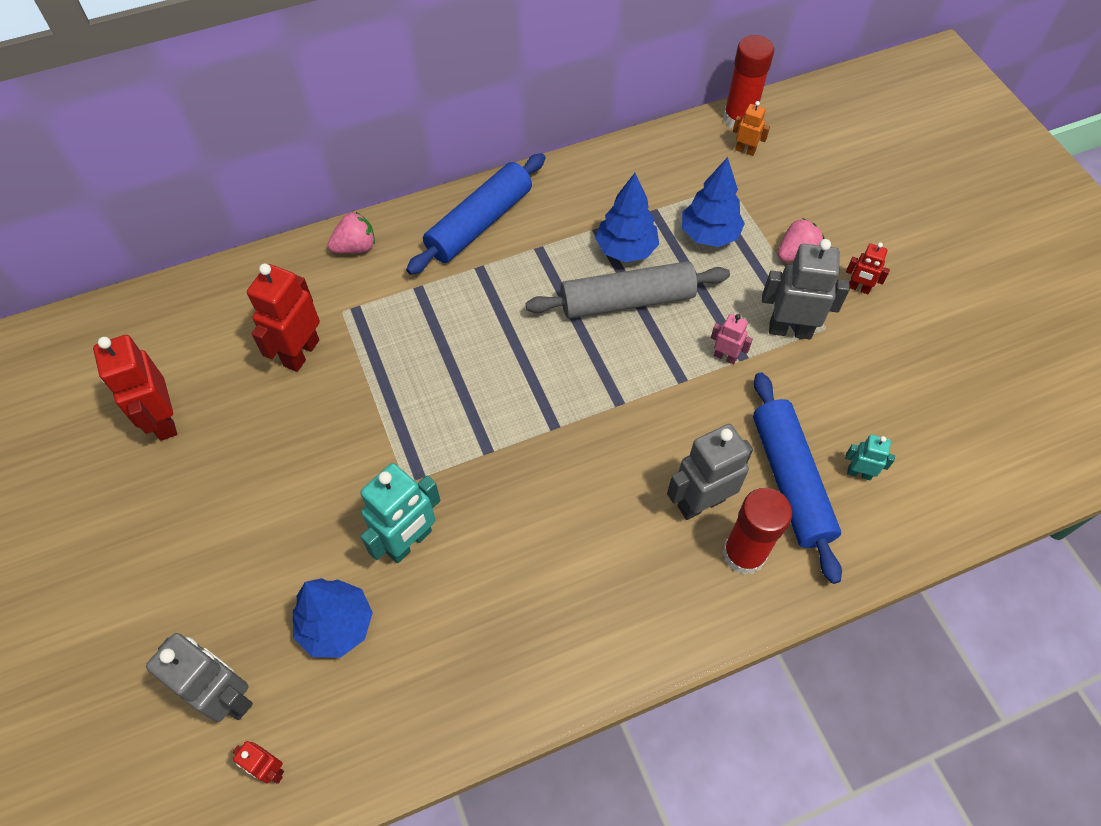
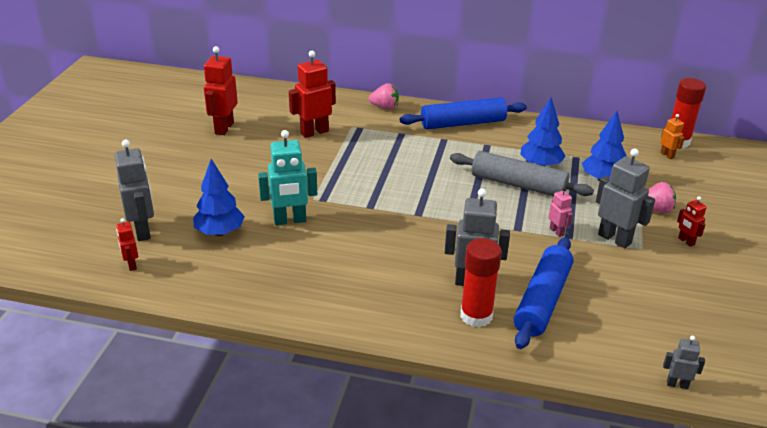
camera: 35 degrees right, 25 degrees down
(859, 473) = (595, 319): turquoise robot -> none
(992, 515) = (677, 384): none -> grey robot

